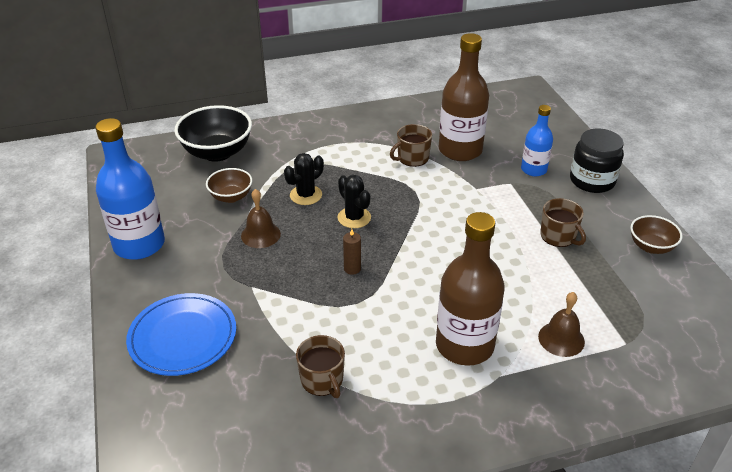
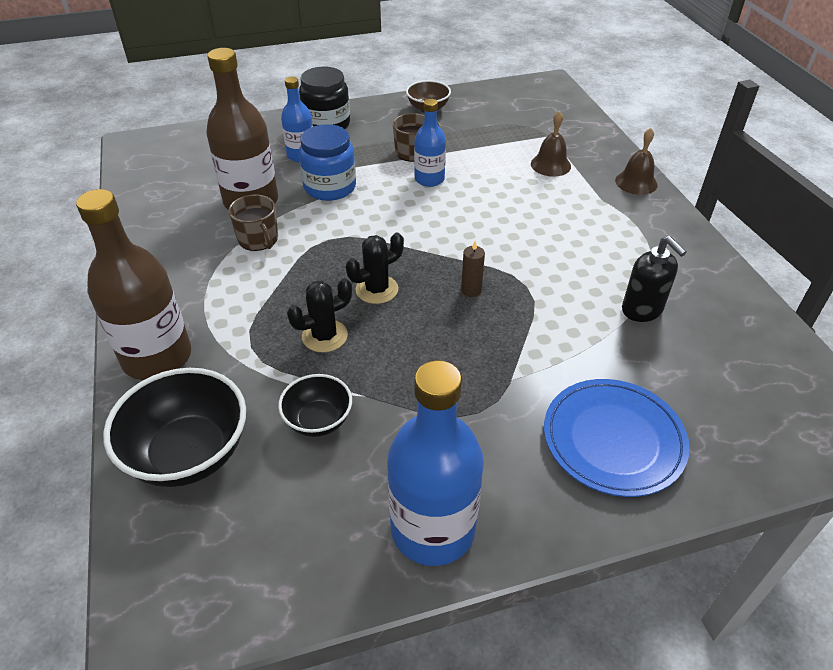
camera: 90 degrees left, 5 degrees up
(231, 197) = (318, 420): brown bowl -> black bowl
(260, 235) = (409, 378): brown bell -> brown bell (636, 182)
(306, 195) = (324, 336): black cactus -> black cactus turned 75 degrees counterclockwise
(322, 380) = (642, 310): brown mug -> black soap dispenser
(464, 345) = (571, 217): brown bottle -> brown bottle (157, 357)
(487, 188) = (330, 187): none -> blue jar
(512, 246) = (429, 179): none -> blue bottle

